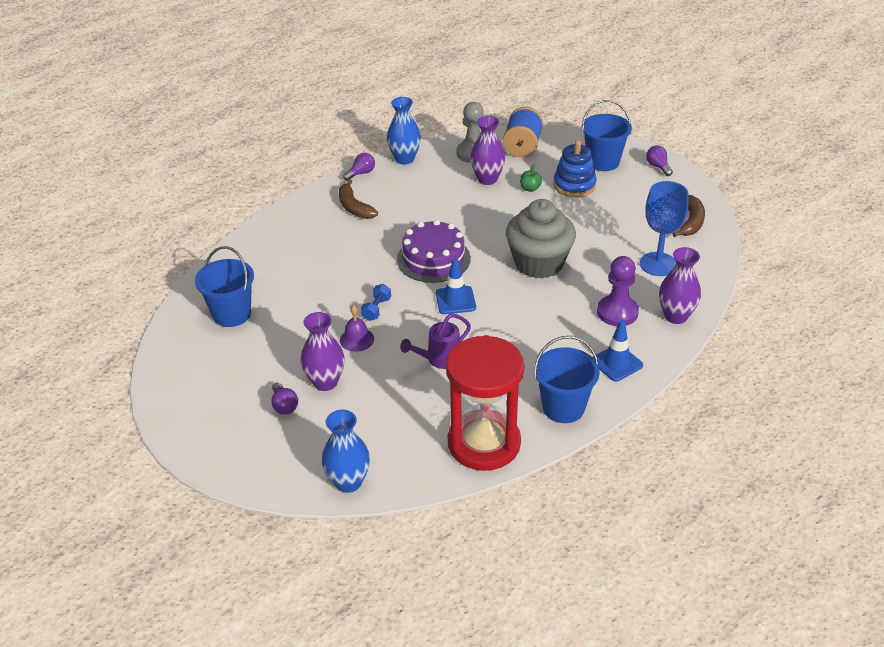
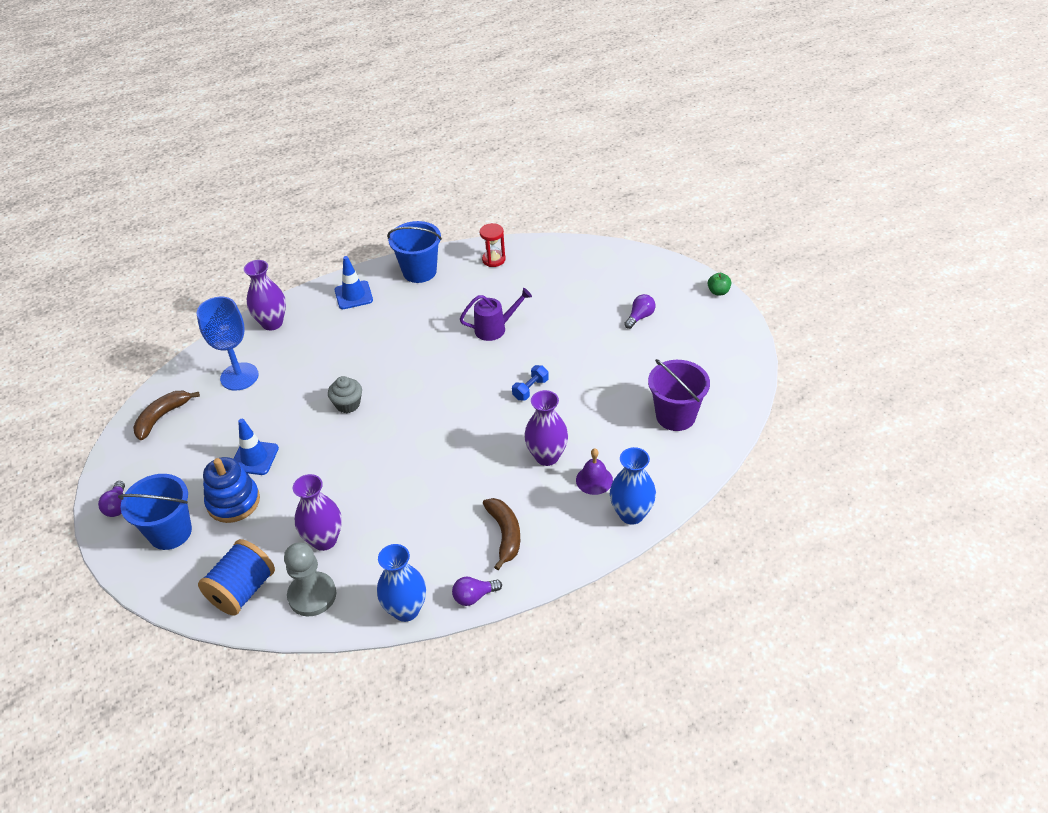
camera: 160 degrees left, 5 degrees up
(232, 314) = (675, 416): blue bucket -> purple bucket
(284, 406) = (640, 317): purple light bulb -> purple light bulb turned 45 degrees clockwise
(325, 382) = (600, 329): purple vase -> purple vase (547, 456)
(348, 482) = (603, 254): blue vase -> blue vase (631, 514)
(356, 339) = (560, 362): purple bell -> purple bell (594, 480)
(433, 259) = (448, 435): purple cake -> none
(455, 300) = (452, 381): blue traffic cone -> blue traffic cone (254, 458)
(484, 443) = (493, 259): red hourglass -> red hourglass, size x0.41
(530, 188) = (286, 510): green apple -> green apple (718, 292)
(539, 263) = (348, 404): grey cupcake -> grey cupcake, size x0.47
(617, 312) = (317, 337): purple pawn -> none

